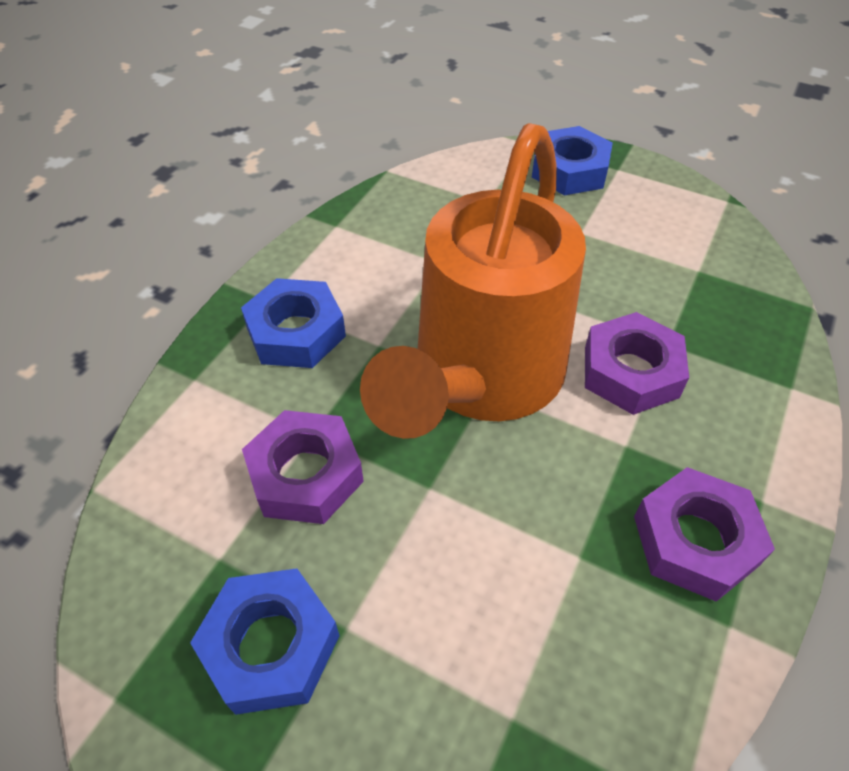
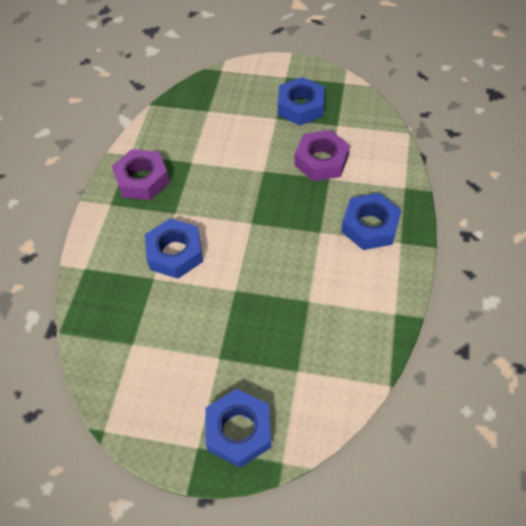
camera: 165 degrees right, 5 degrees up
(480, 380) = (256, 226): orange watering can -> none
(631, 372) = (175, 253): purple nut -> blue nut

